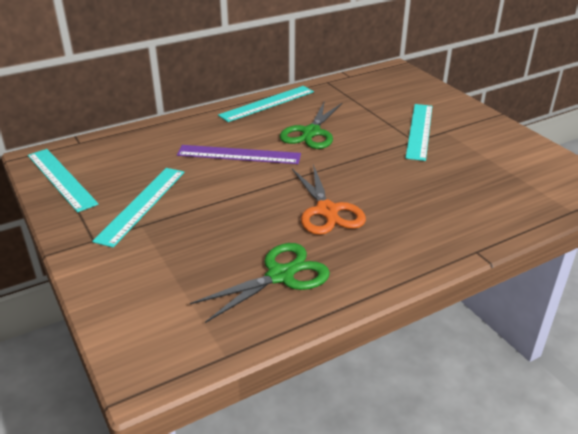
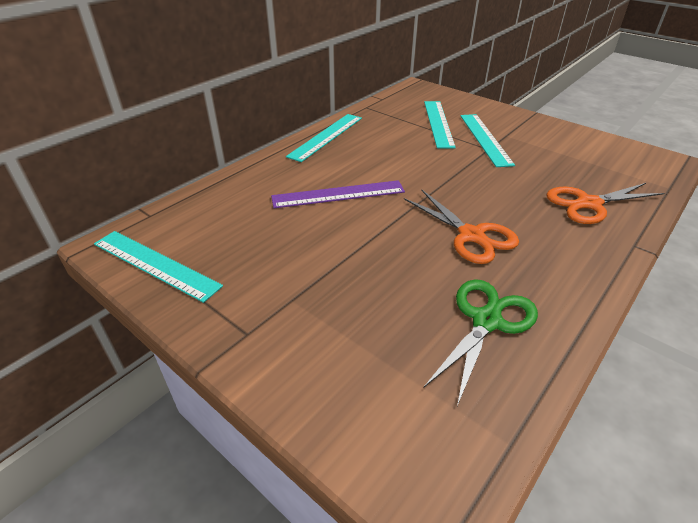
camera: 20 degrees left, 5 degrees up
(142, 205) = (275, 274): turquoise ruler -> turquoise ruler (438, 123)
(311, 133) = (391, 158): green scissors -> none
(467, 208) = (588, 204): none -> orange scissors

